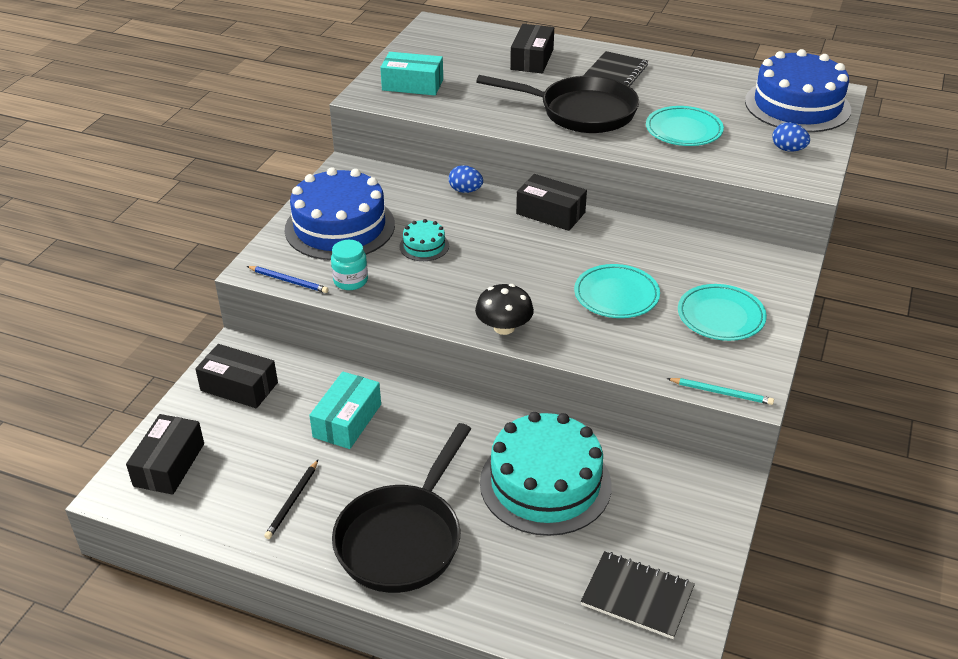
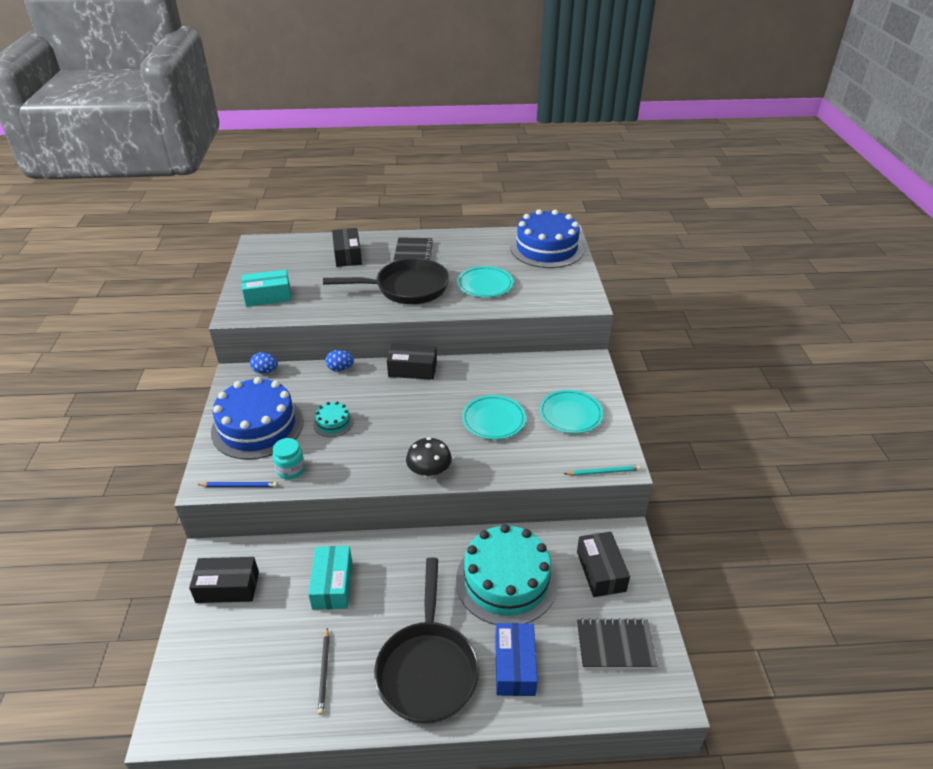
camera: 25 degrees left, 0 degrees up
(169, 464) = (201, 681): black box -> black box (601, 571)
(502, 572) = (515, 666): none -> blue box
(788, 149) = (560, 282): blue egg -> blue egg (265, 371)

